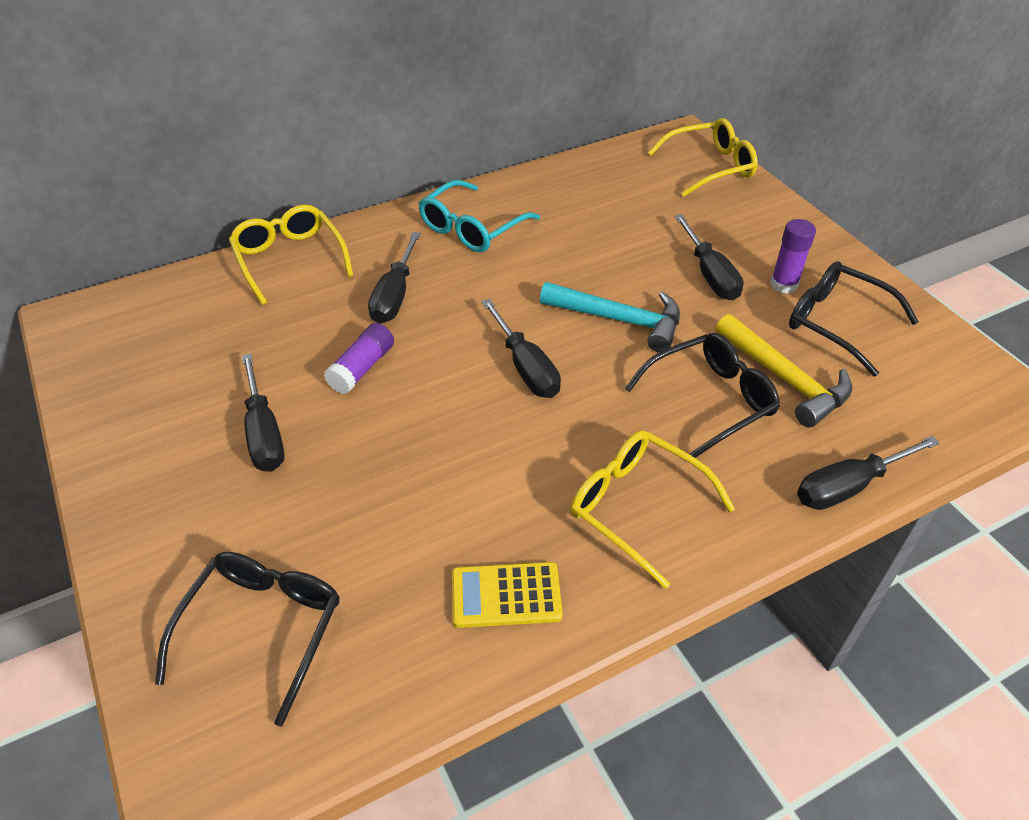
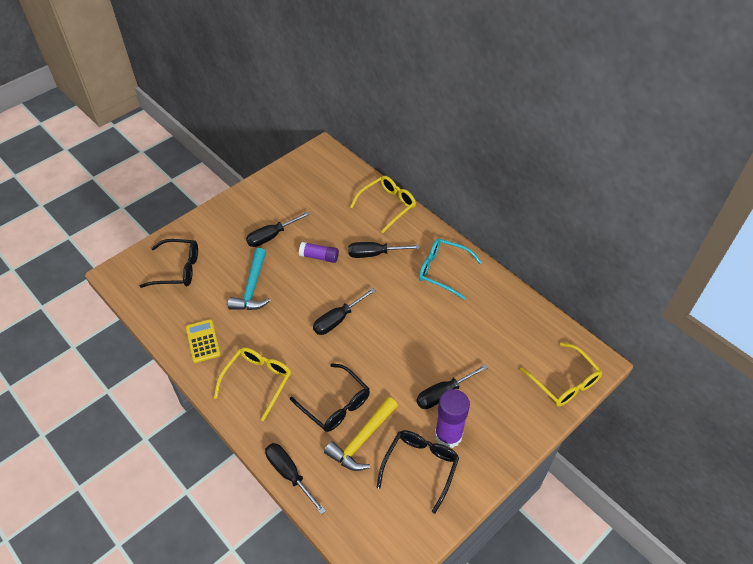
camera: 75 degrees right, 5 degrees up
(619, 320) = (386, 354): turquoise hammer -> turquoise hammer (252, 288)
(784, 284) = (448, 435): purple glue stick -> purple glue stick, size x1.60

